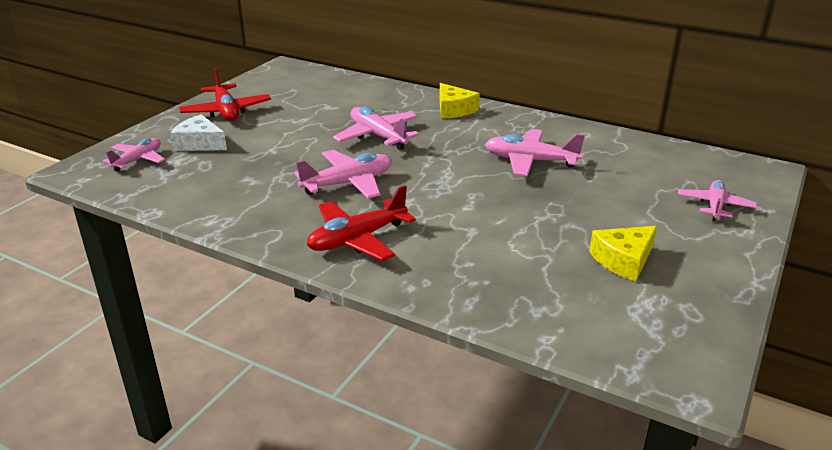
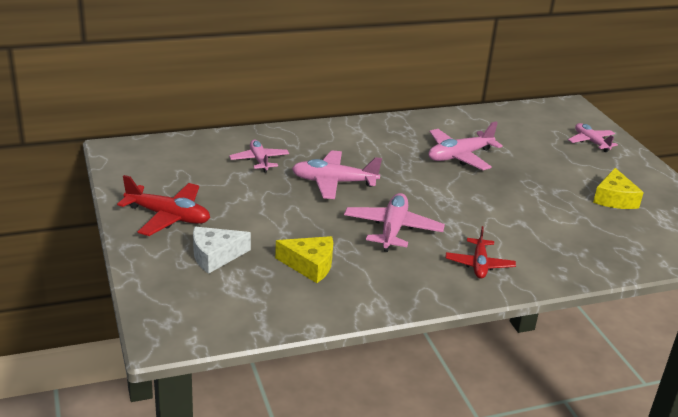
camera: 50 degrees left, 0 degrees up
(138, 160) = (198, 297): pink plane -> pink plane (259, 161)
(357, 239) = (479, 264): red plane -> red plane, size x0.66
(454, 110) = (338, 136): yellow cheese -> yellow cheese (310, 265)

